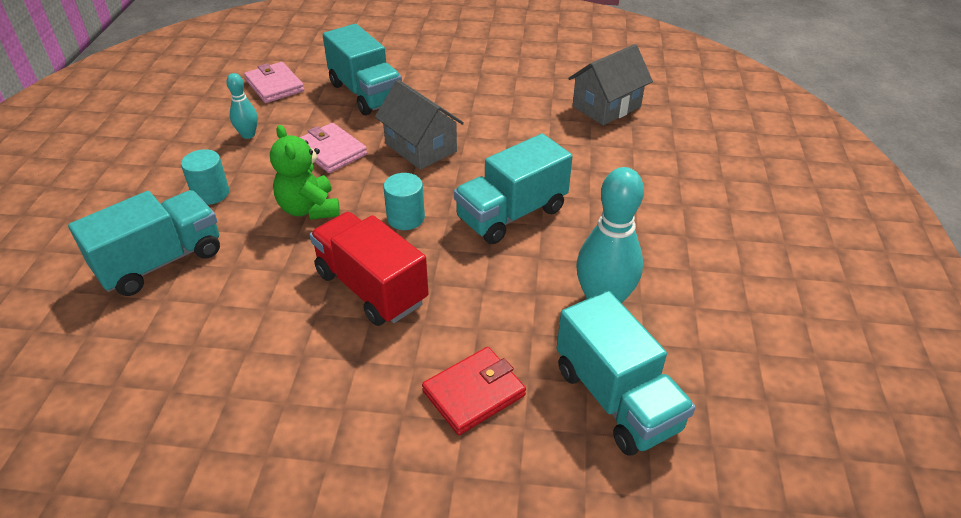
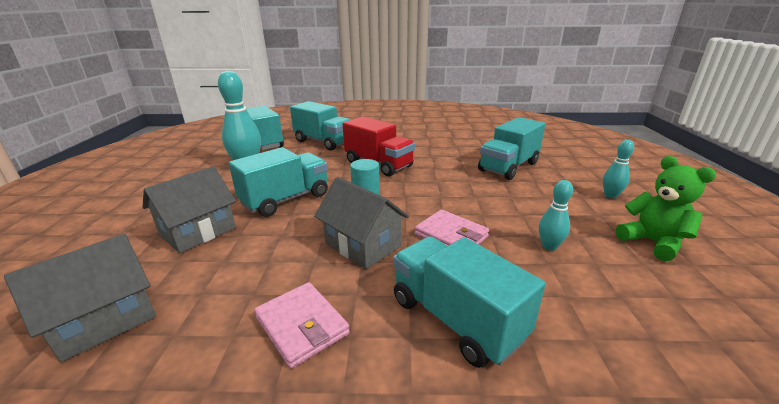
camera: 175 degrees right, 15 degrees down
(98, 190) = (610, 196): none -> turquoise bowling pin
(211, 193) = (522, 198): turquoise cylinder -> none
(274, 86) = (600, 323): pink wallet -> pink wallet (302, 326)
(309, 209) = (439, 194): green teddy bear -> green teddy bear (652, 242)
(474, 393) = (323, 142): red wallet -> turquoise truck
(592, 173) = (198, 232): none -> grey house

